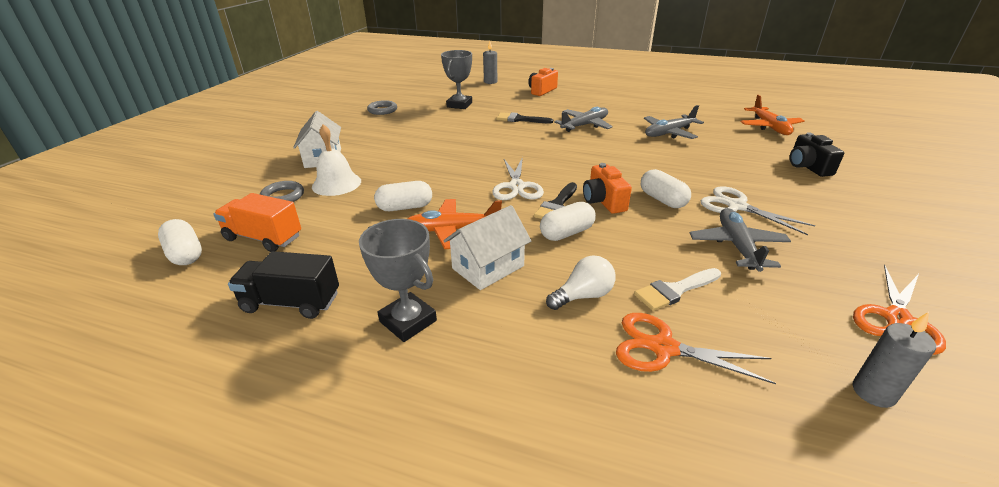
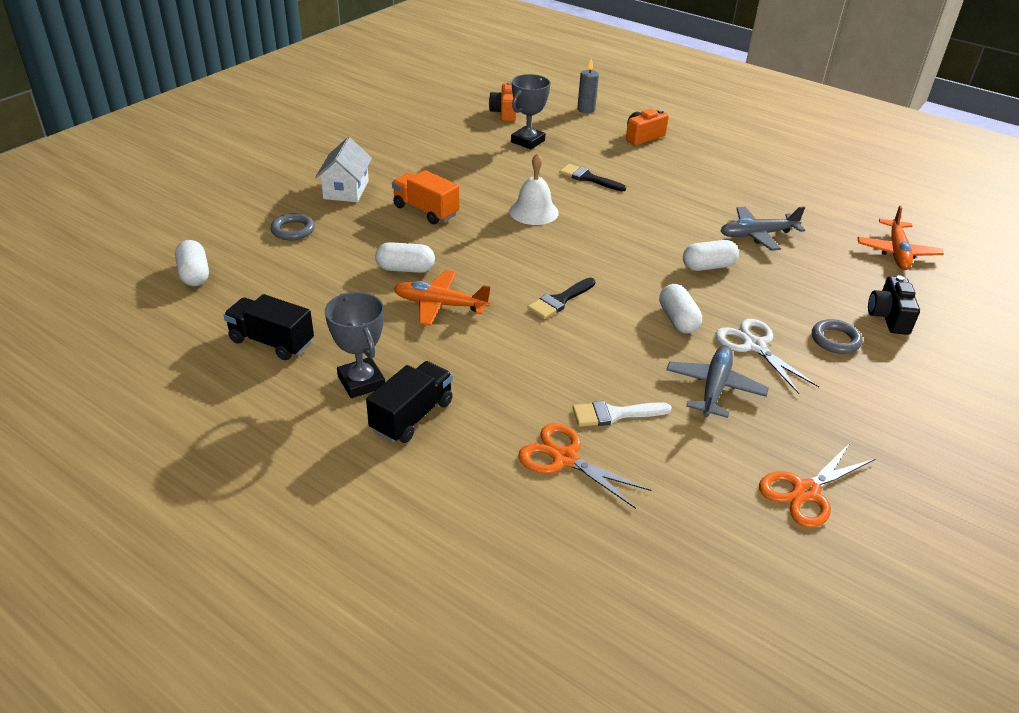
camera: 15 degrees right, 5 degrees up
(263, 238) = (264, 273): orange truck -> orange truck (425, 211)
(336, 183) = (349, 226): white bell -> white bell (533, 211)
(382, 110) = (434, 132): grey ring -> grey ring (835, 340)
(480, 345) = (412, 416): none -> black truck
(488, 267) = (454, 350): white house -> none
(517, 186) = (531, 269): white scissors -> none
(567, 233) = (550, 334): white capsule -> white capsule (708, 266)
(583, 296) = (525, 398): white light bulb -> none
(585, 125) = (661, 202): grey plane -> none
(603, 201) = (612, 307): orange camera -> orange camera (505, 113)
(873, 392) = (717, 538): grey candle -> none

